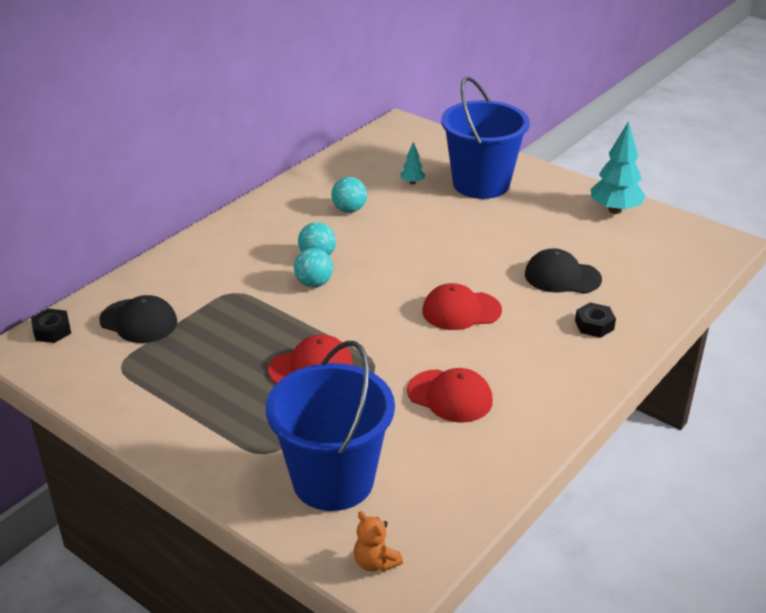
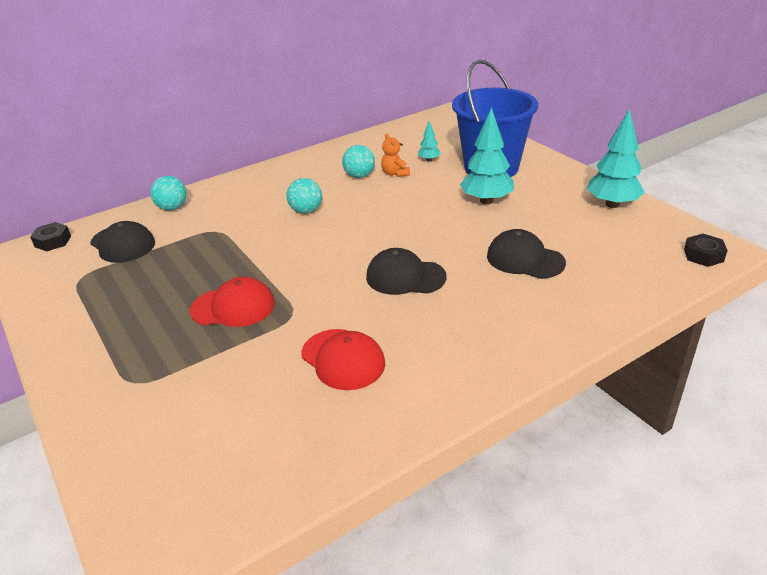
camera: 20 degrees right, 0 degrees up
(314, 283) = (287, 233): turquoise ball -> turquoise ball (172, 208)
(333, 480) = (174, 424): blue bucket -> none
(375, 562) = (151, 529): orange teddy bear -> orange teddy bear (395, 173)
(461, 311) = (405, 277): red cap -> black cap
(495, 221) = (486, 201): none -> turquoise tree
(594, 325) = (534, 312): black nut -> black nut (703, 255)

